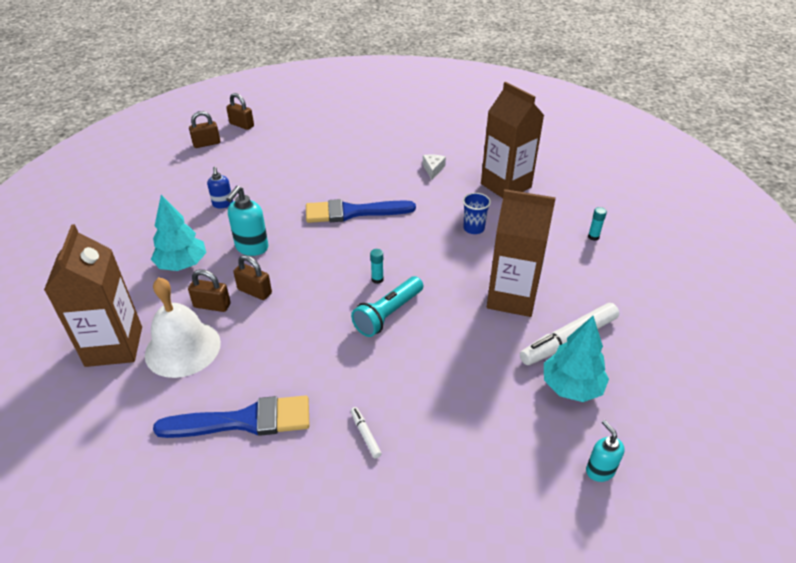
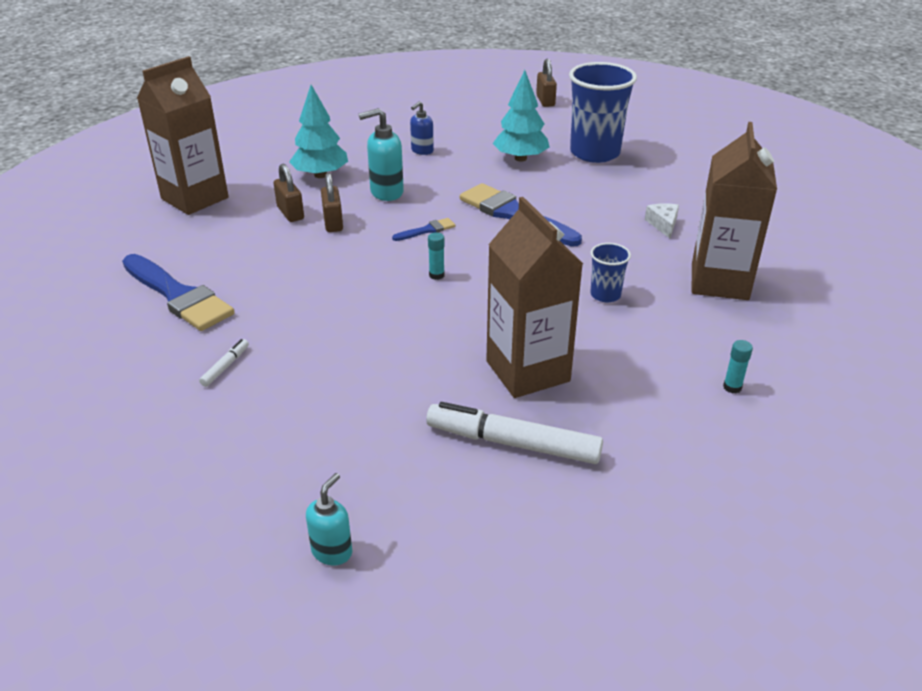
camera: 50 degrees right, 5 degrees down
(183, 348) = (226, 226): white bell -> none
(206, 143) = (490, 101): brown padlock -> none
(322, 255) = (427, 230): none -> blue brush
(329, 145) = (595, 153): none -> blue cup
(388, 314) = (396, 305): turquoise flashlight -> none
(433, 169) = (663, 224): white cheese -> white cheese turned 60 degrees counterclockwise
(571, 387) = (438, 476): turquoise tree -> turquoise tree (520, 158)

